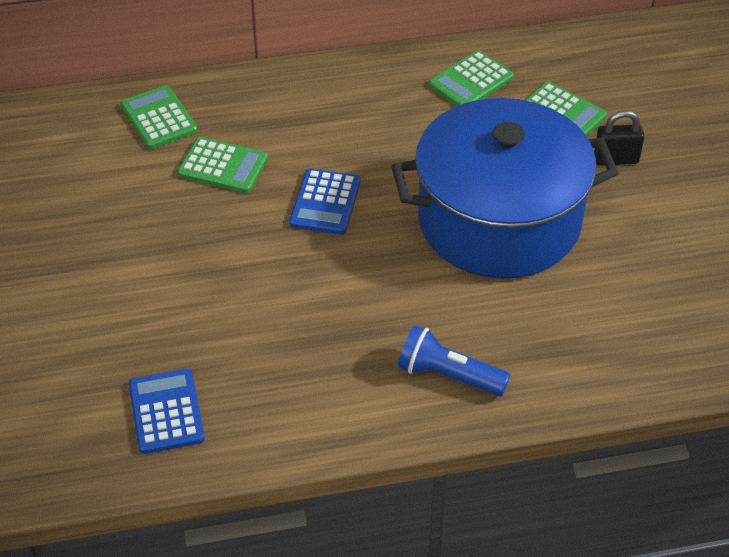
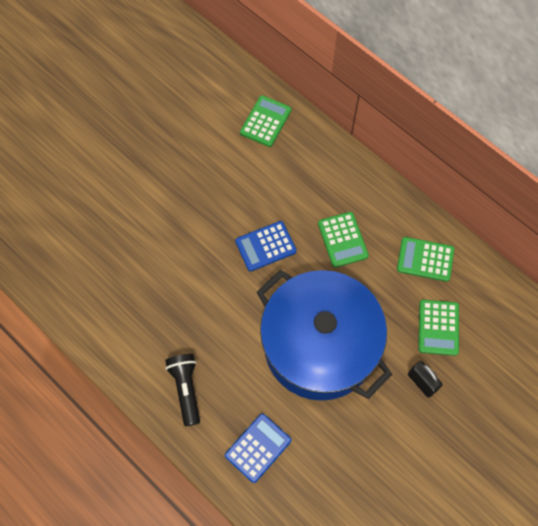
camera: 55 degrees right, 20 degrees up
(166, 412) = (73, 269): blue calculator -> blue calculator (258, 448)
(223, 166) = (254, 177): green calculator -> green calculator (342, 240)
(448, 375) = (186, 389): blue flashlight -> black flashlight

